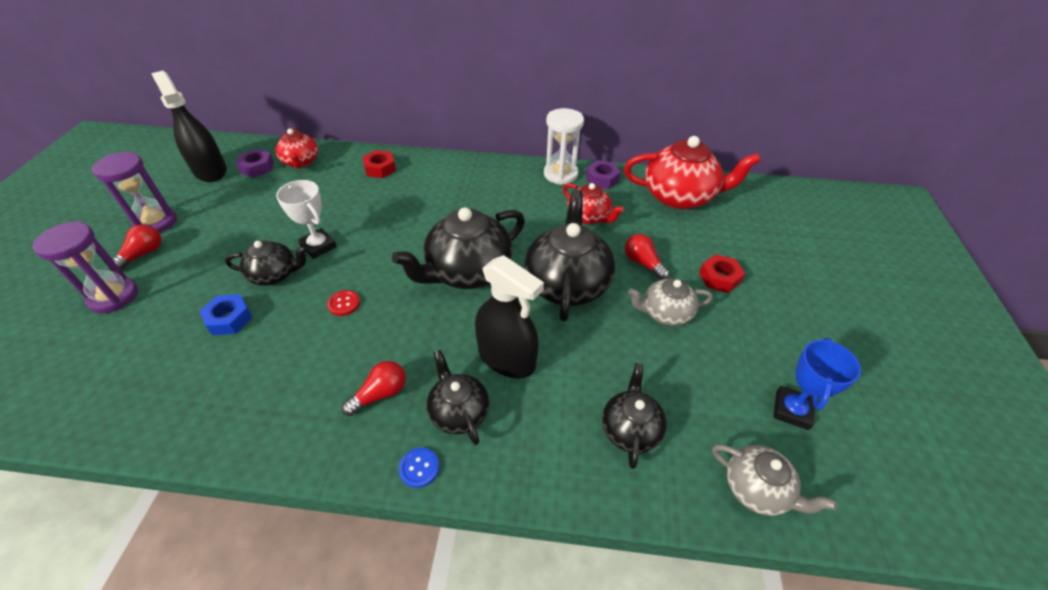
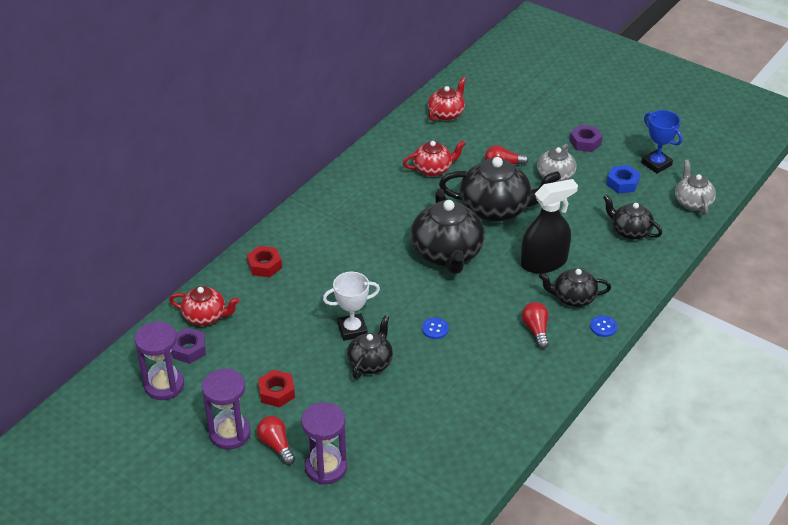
camera: 60 degrees left, 5 degrees down
(210, 170) = (164, 385): black spray bottle -> purple hourglass
(229, 319) = (406, 397): blue nut -> blue nut (622, 183)
(344, 304) = (435, 329): red button -> blue button
(560, 174) = (366, 162): white hourglass -> none
(567, 283) = (496, 209): black teapot -> black teapot turned 150 degrees clockwise
(602, 179) = (392, 142): purple nut -> purple nut (585, 142)
(680, 196) = (446, 113): red teapot -> red teapot, size x0.57
(719, 278) = (541, 138): red nut -> red nut (276, 392)
(757, 489) = (692, 202): grey teapot -> grey teapot turned 75 degrees counterclockwise

